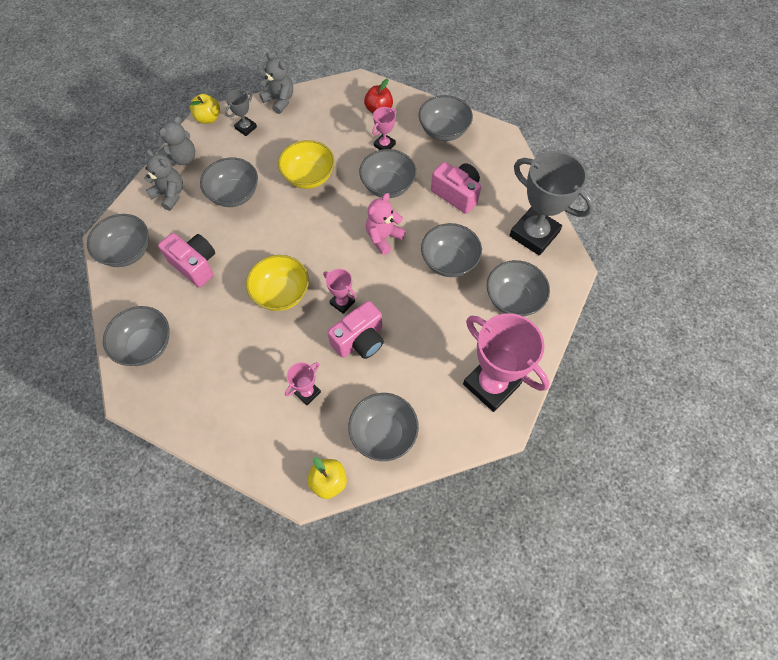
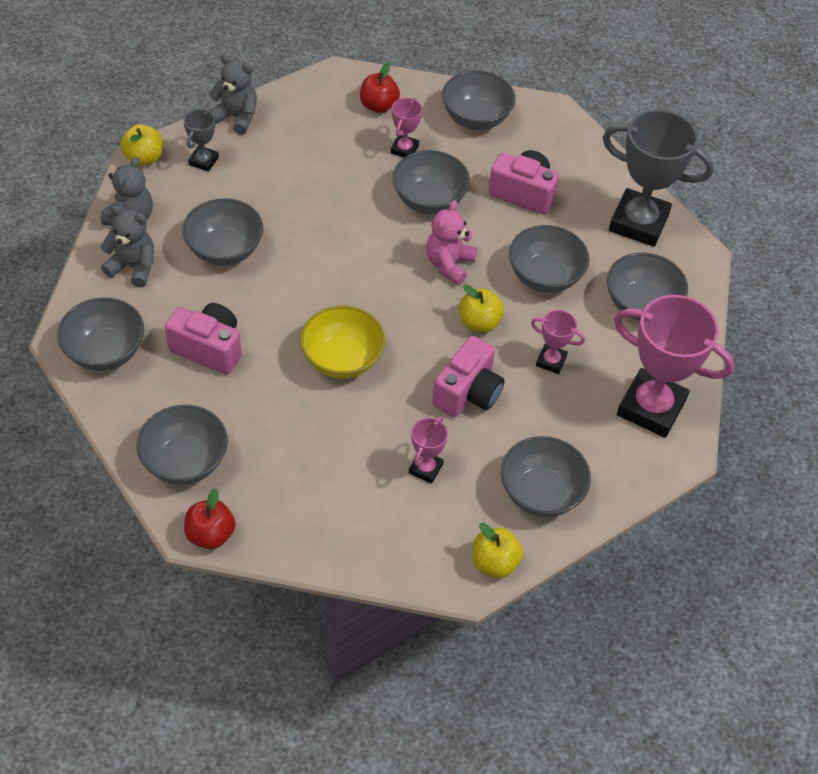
camera: 20 degrees left, 10 degrees down
(140, 405) = (210, 534): none -> red apple
(309, 177) = (318, 208): yellow bowl -> none
(342, 302) = (427, 353): pink trophy -> pink trophy (551, 361)
(388, 287) = (479, 322): none -> yellow apple

